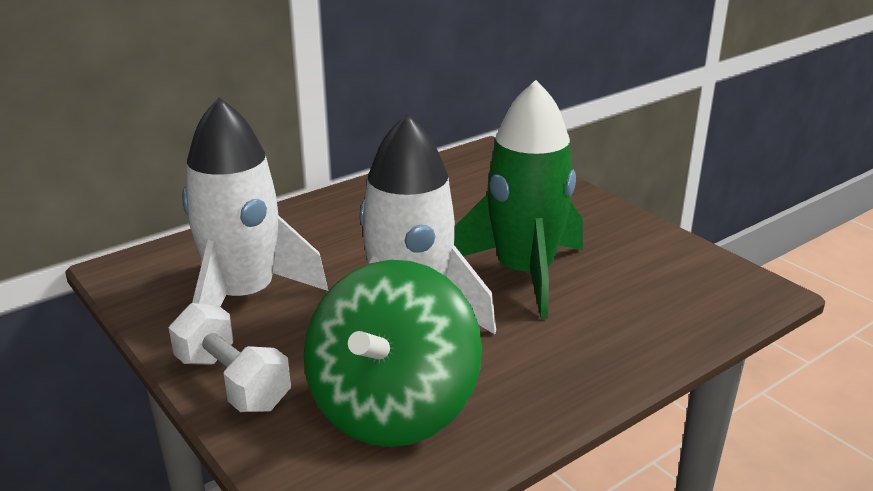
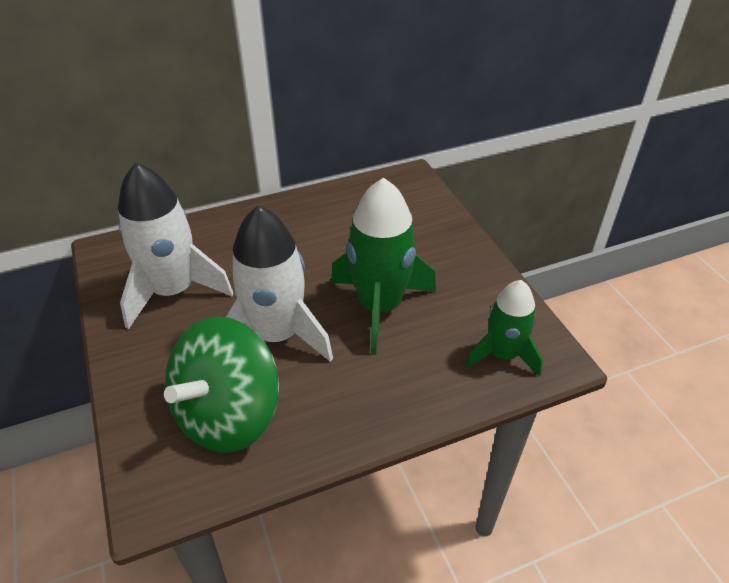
camera: 15 degrees right, 15 degrees up
(232, 382) = (134, 367): white dumbbell -> none
(698, 295) = (503, 355): none -> green rocket

